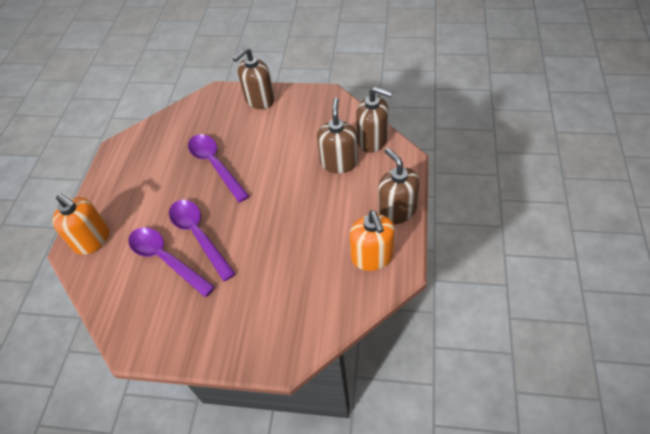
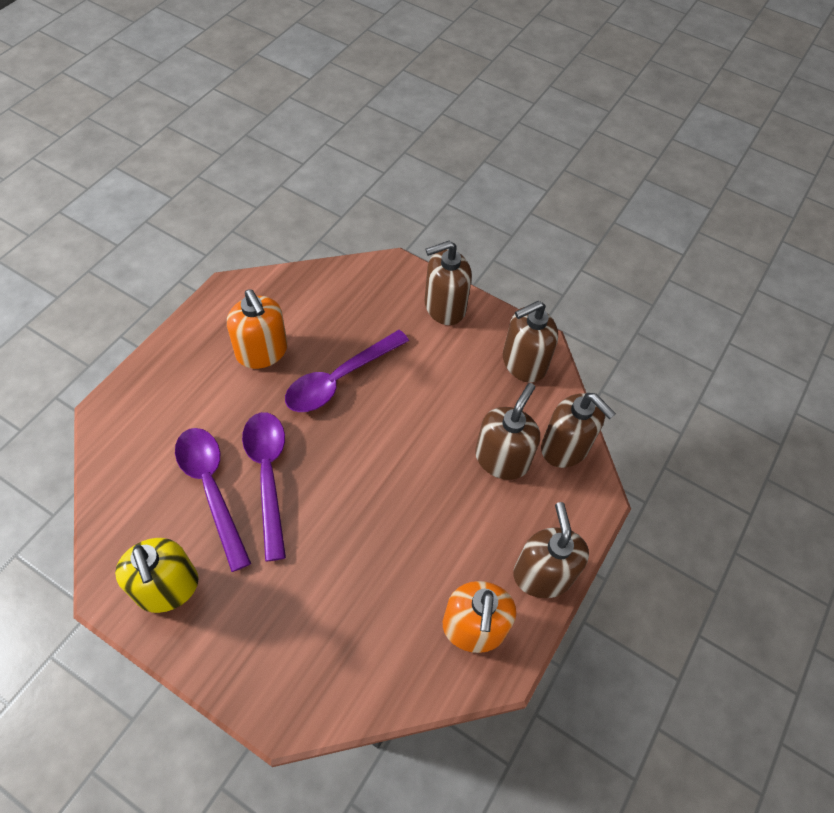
camera: 15 degrees right, 5 degrees up
(92, 240) = (137, 412): orange soap dispenser -> orange soap dispenser (262, 352)
(167, 326) = (167, 588): none -> yellow soap dispenser
(215, 165) = (339, 379): purple spoon -> purple spoon turned 120 degrees counterclockwise
(323, 108) = (523, 363): none -> brown soap dispenser

